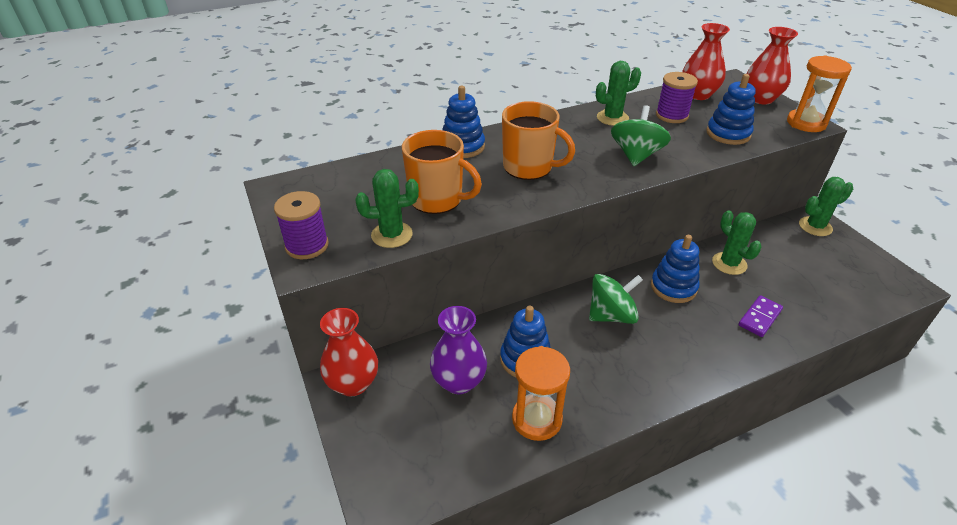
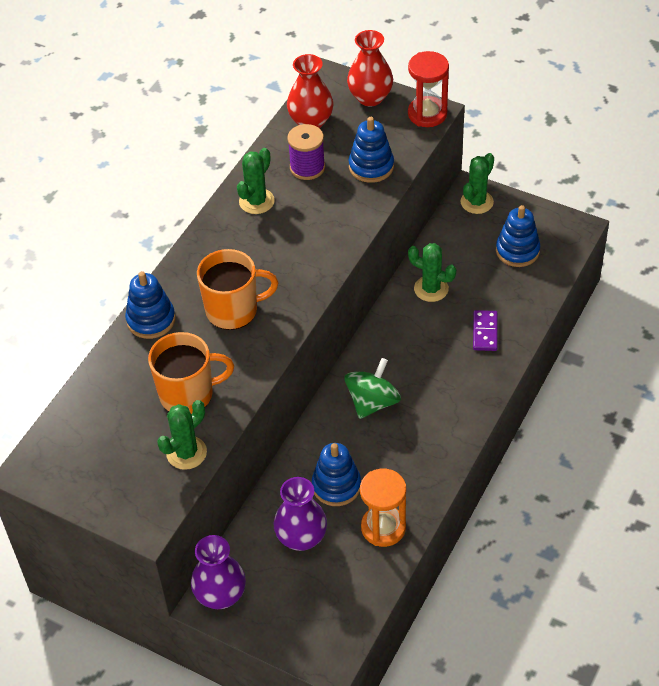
camera: 35 degrees left, 10 degrees up
(307, 246) = (128, 507): purple spool -> none
(353, 383) = (220, 595): red vase -> purple vase
(636, 155) = (313, 241): green spinning top -> none
(673, 287) = (402, 342): blue stacking toy -> blue stacking toy (517, 251)
(806, 123) = (427, 114): orange hourglass -> red hourglass

